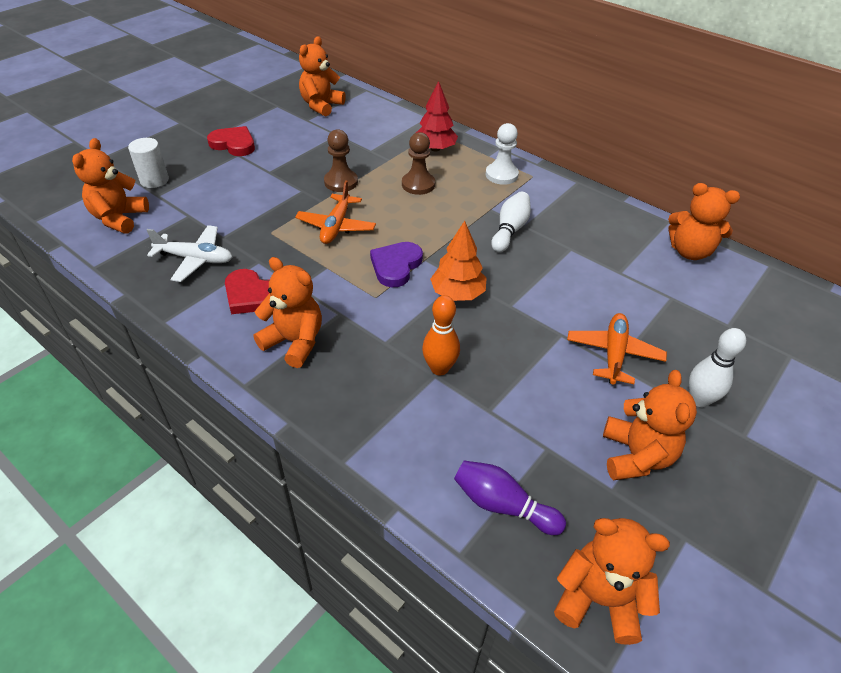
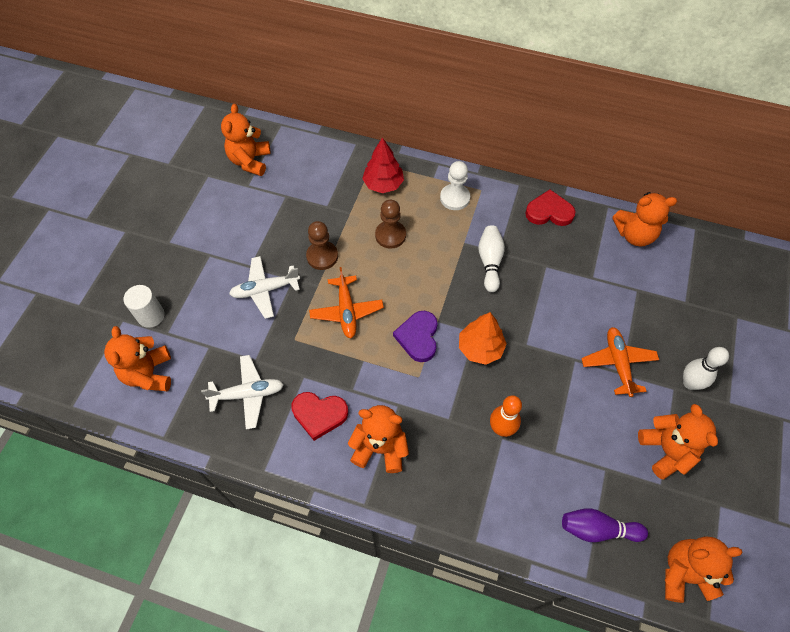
camera: 20 degrees left, 15 degrees up
(234, 144) = (197, 242): red heart -> red heart (549, 212)
(269, 191) = (265, 290): none -> white plane

